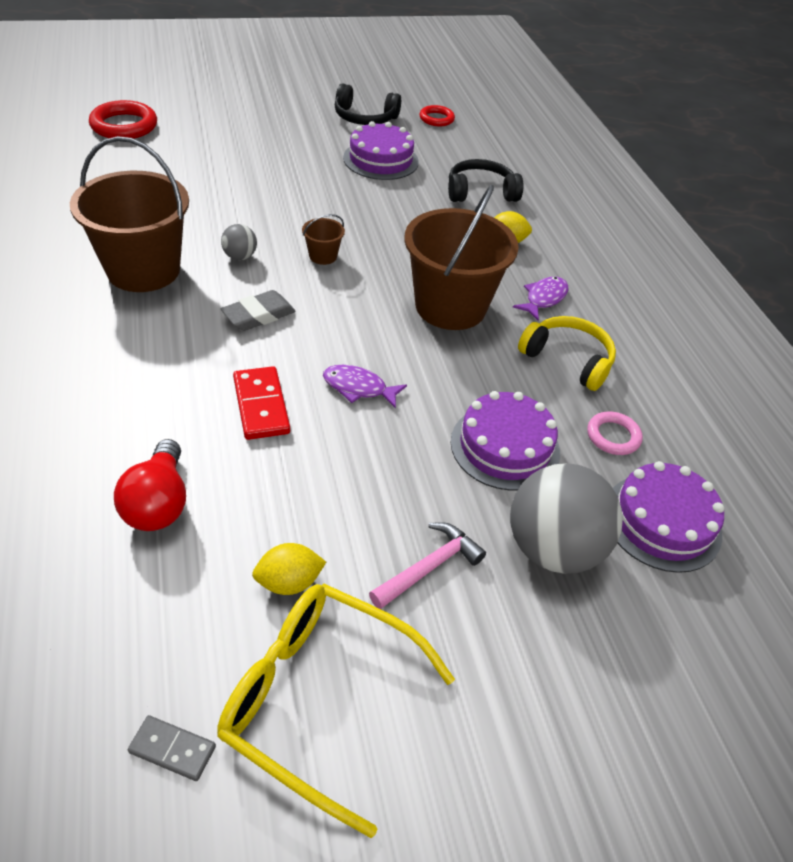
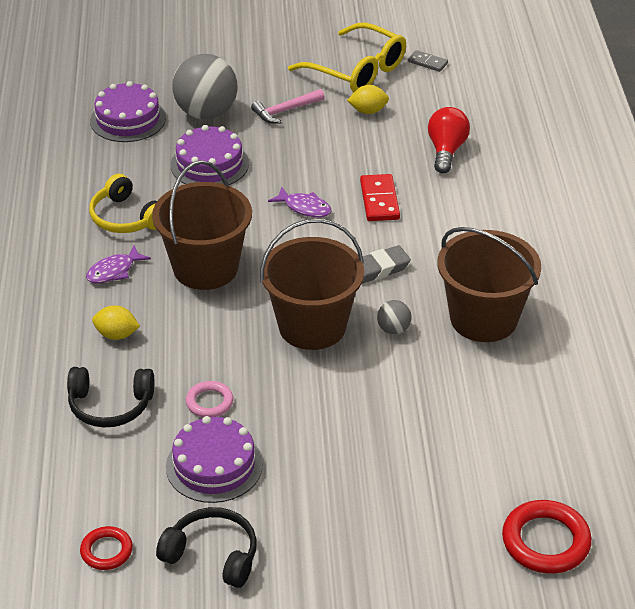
camera: 165 degrees left, 5 degrees down
(323, 256) = (312, 326): brown bucket -> brown bucket, size x2.44
(613, 436) = (126, 165): pink ring -> pink ring (209, 402)

